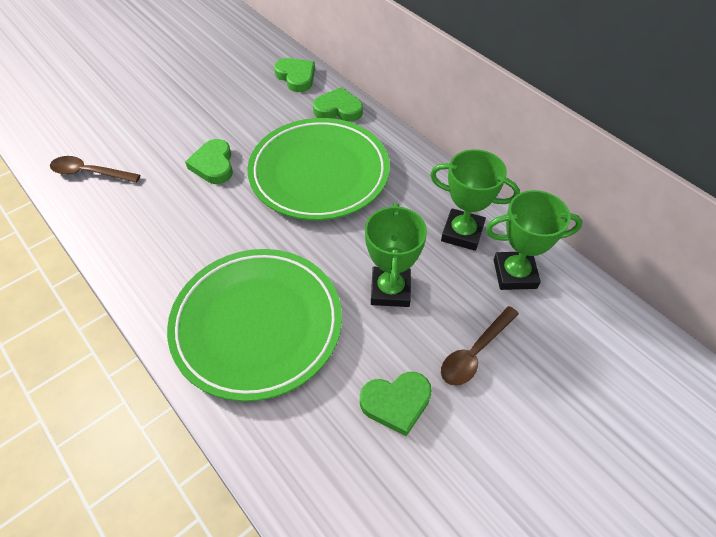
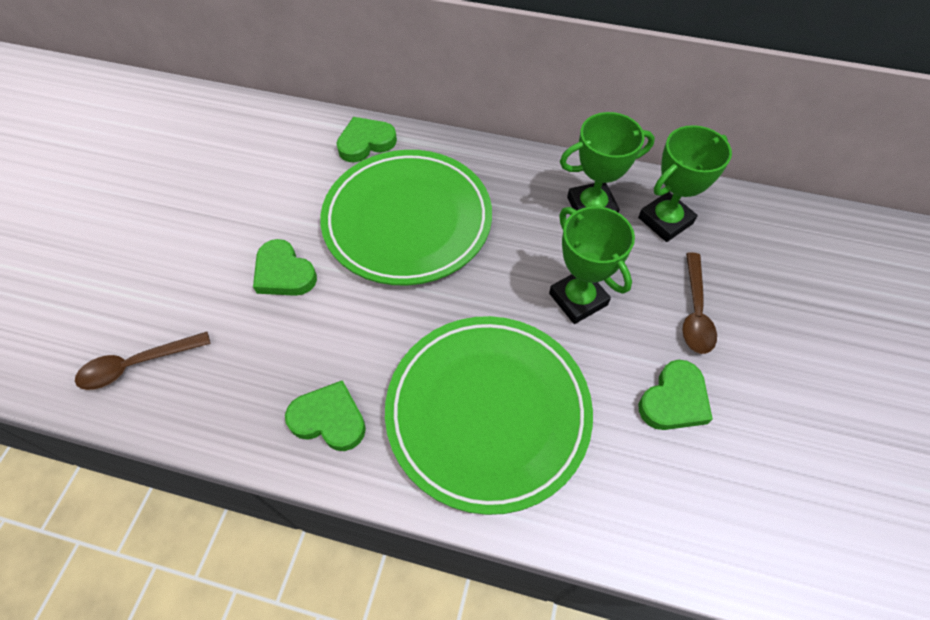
camera: 35 degrees left, 5 degrees up
(296, 77) = (288, 128): green heart -> green heart (329, 419)

